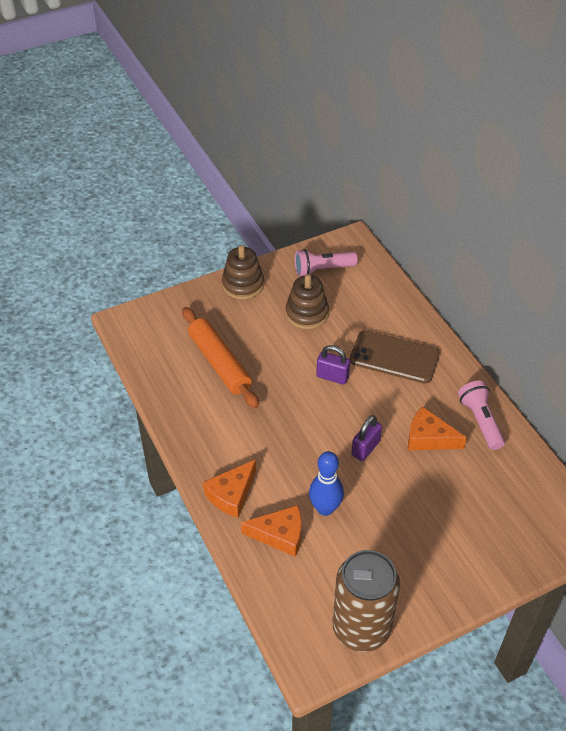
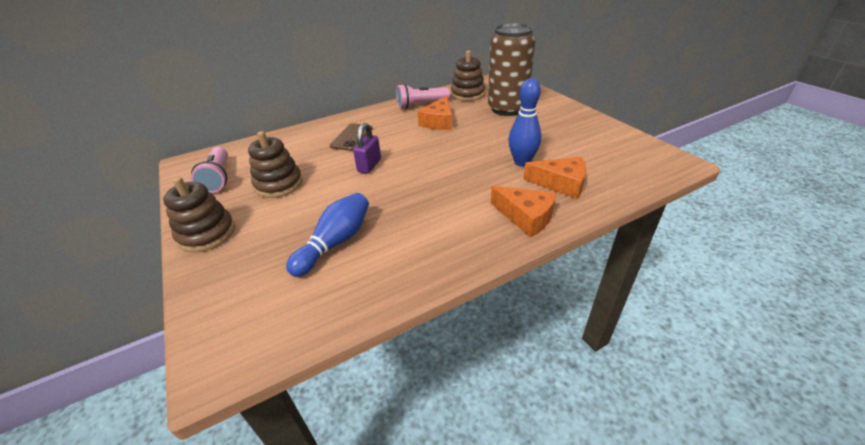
camera: 90 degrees left, 10 degrees down
(219, 363) = (335, 243): orange rolling pin -> blue bowling pin
(280, 535) = (561, 184): orange cheese -> orange cheese turned 105 degrees clockwise
(361, 628) = (626, 142): brown can -> brown can (507, 109)
(365, 448) = (453, 146): purple padlock -> none
(394, 357) = (351, 137): brown phone -> brown phone, size x0.65
(517, 476) = (468, 94): none -> brown stacking toy

